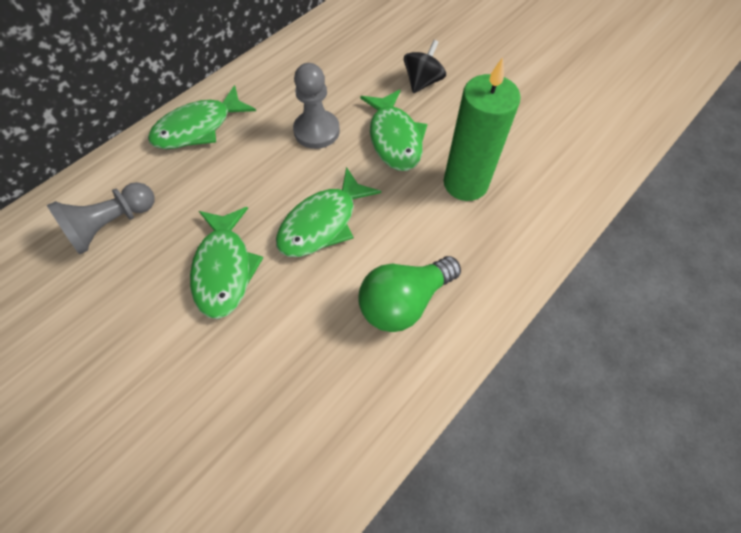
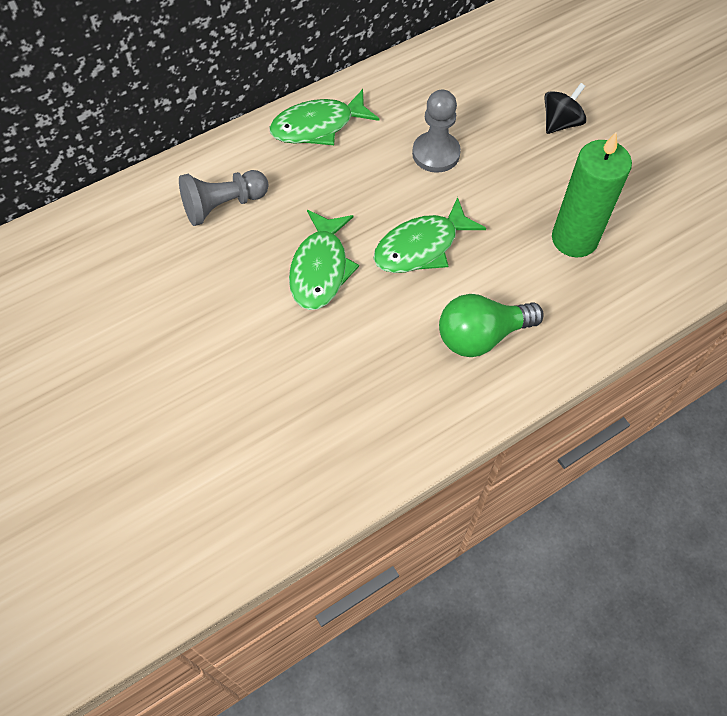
camera: 15 degrees right, 0 degrees up
(394, 138) = (514, 178): green fish -> none

